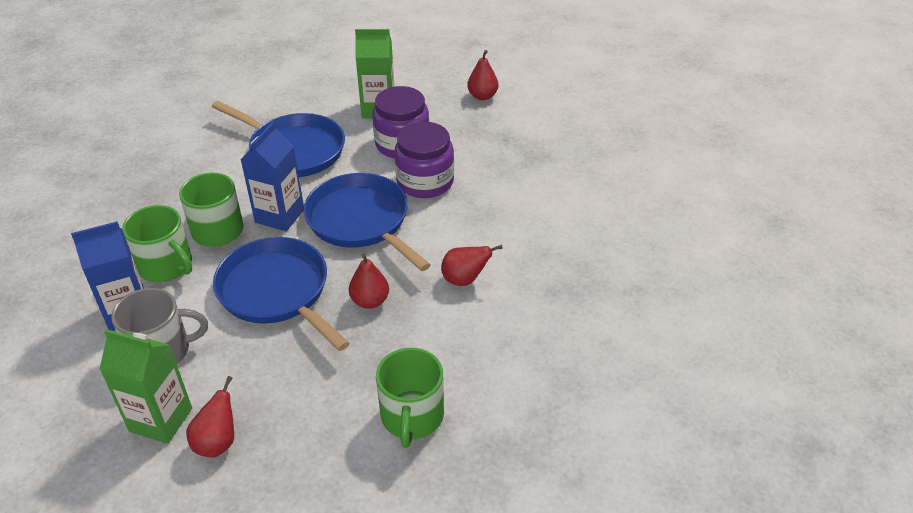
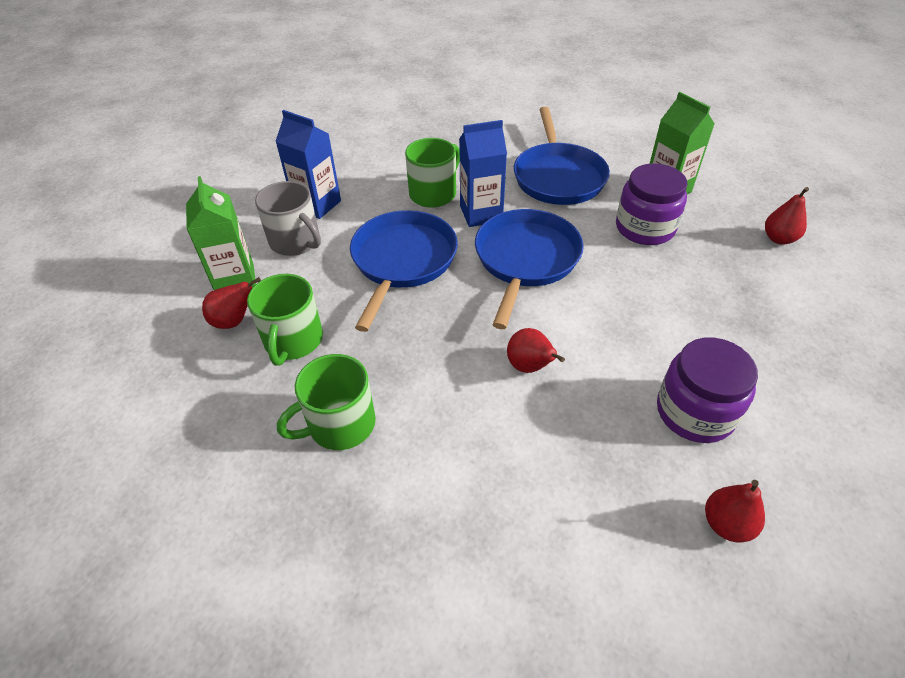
camera: 55 degrees right, 5 degrees up
(166, 266) = (375, 194): green mug -> green mug (293, 340)
(370, 301) = (443, 319): red pear -> red pear (726, 524)
(425, 182) = (618, 269): purple jar -> purple jar (695, 412)

